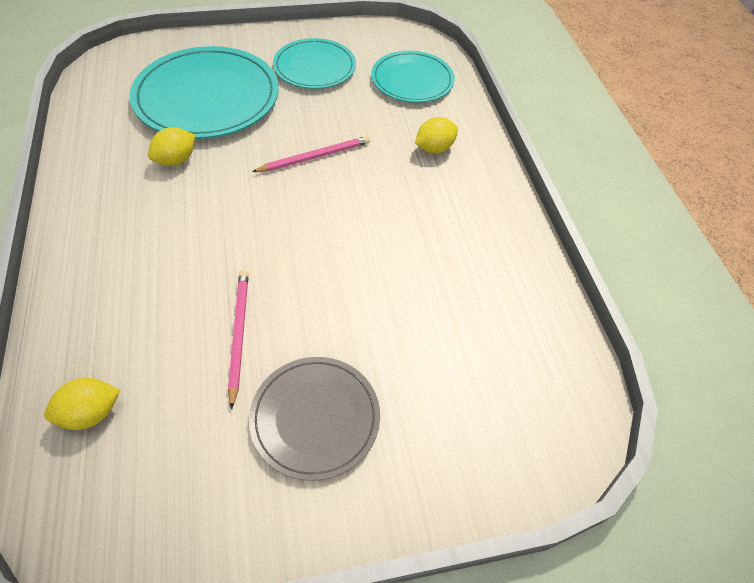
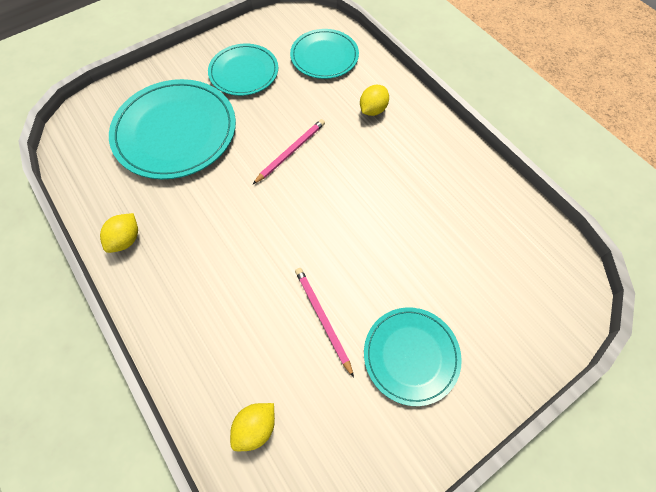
camera: 20 degrees left, 10 degrees up
(176, 160) = (186, 197): yellow lemon -> yellow lemon (126, 239)
(315, 418) = (411, 355): grey plate -> turquoise plate

